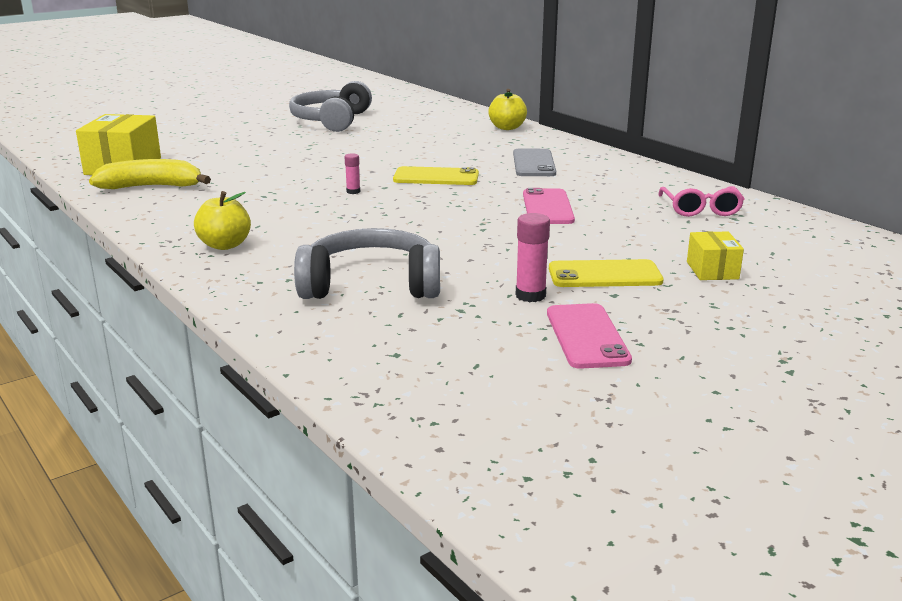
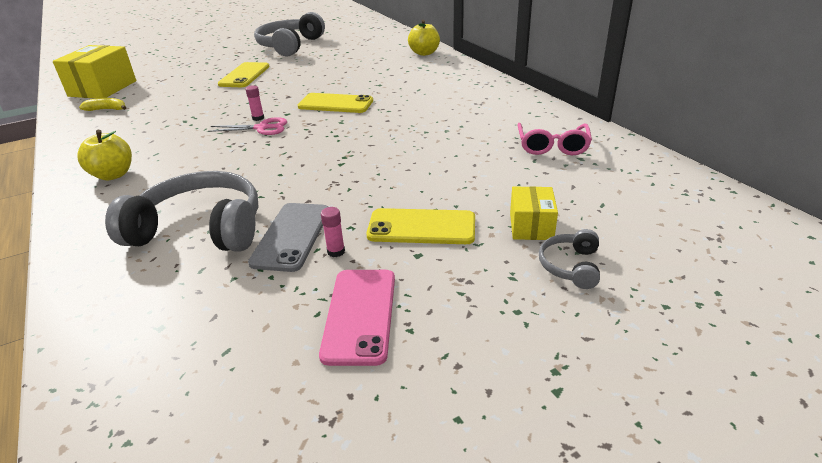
camera: 10 degrees right, 10 degrees up
(152, 187) = (107, 109): yellow banana -> yellow banana, size x0.52
(299, 151) = (244, 75): none -> yellow phone
(366, 200) = (262, 128): none -> pink scissors
(530, 295) = (336, 251): pink glue stick -> pink glue stick, size x0.60
(534, 163) = (426, 90): grey phone -> grey phone (292, 236)
(547, 207) = (412, 140): pink phone -> none
(764, 296) = (570, 266): none -> grey headphones

